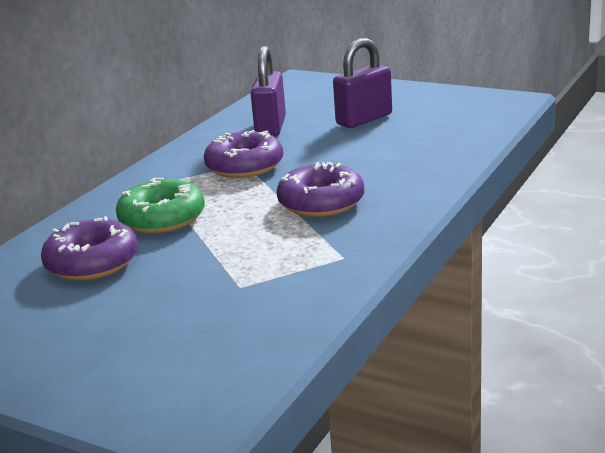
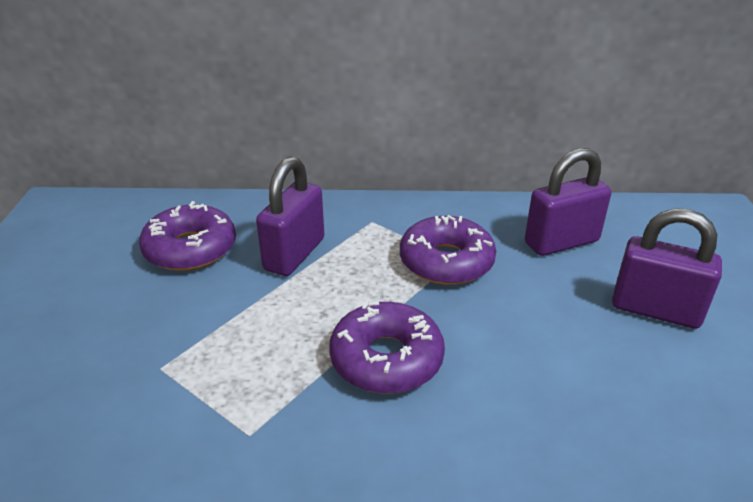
camera: 60 degrees right, 10 degrees up
(162, 218) = (294, 254): green donut -> purple padlock

